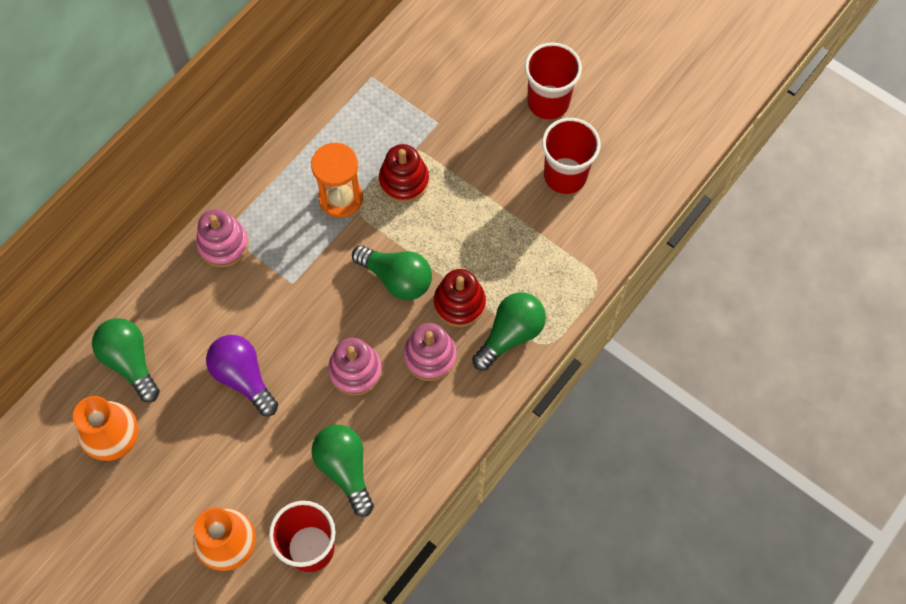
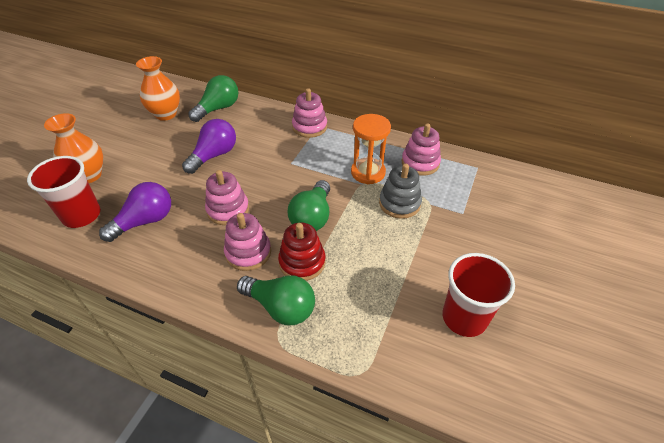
camera: 75 degrees right, 20 degrees down
(343, 135) = (420, 163): none -> pink stacking toy
(345, 469) = (145, 221): green light bulb -> purple light bulb
(404, 181) = (399, 203): red stacking toy -> grey stacking toy
(548, 102) = (533, 286): red cup -> none

